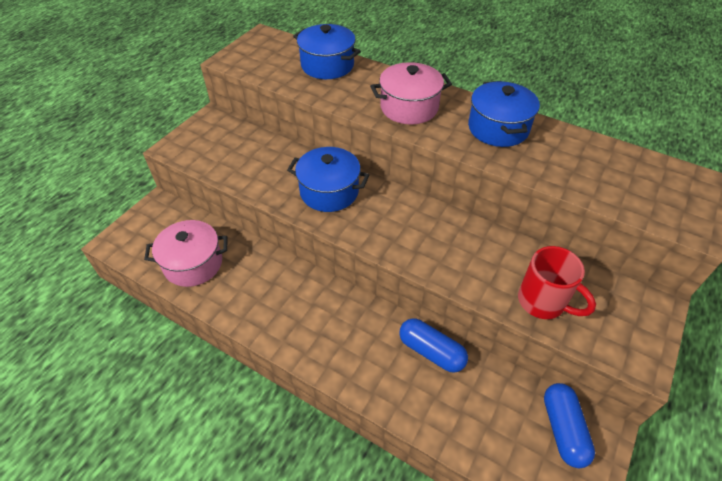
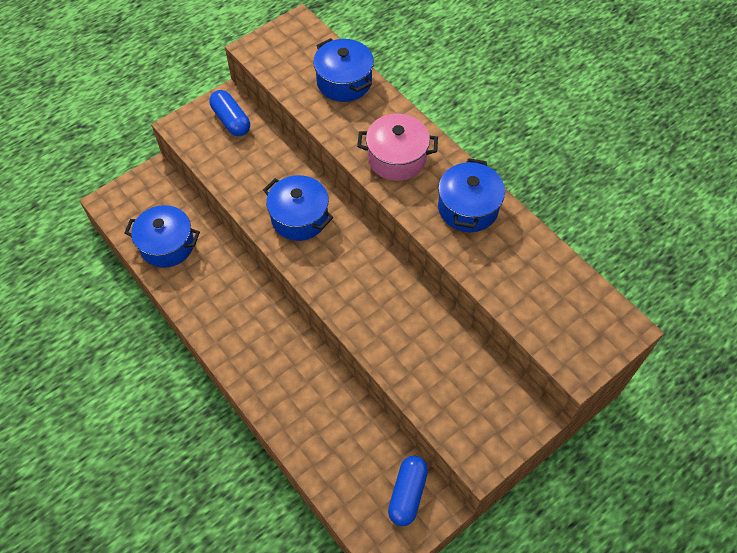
camera: 20 degrees right, 10 degrees up
(193, 264) = (167, 245): pink pot -> blue pot
(431, 351) = (333, 393): blue capsule -> blue capsule (231, 120)
(543, 302) = (430, 386): red mug -> none

